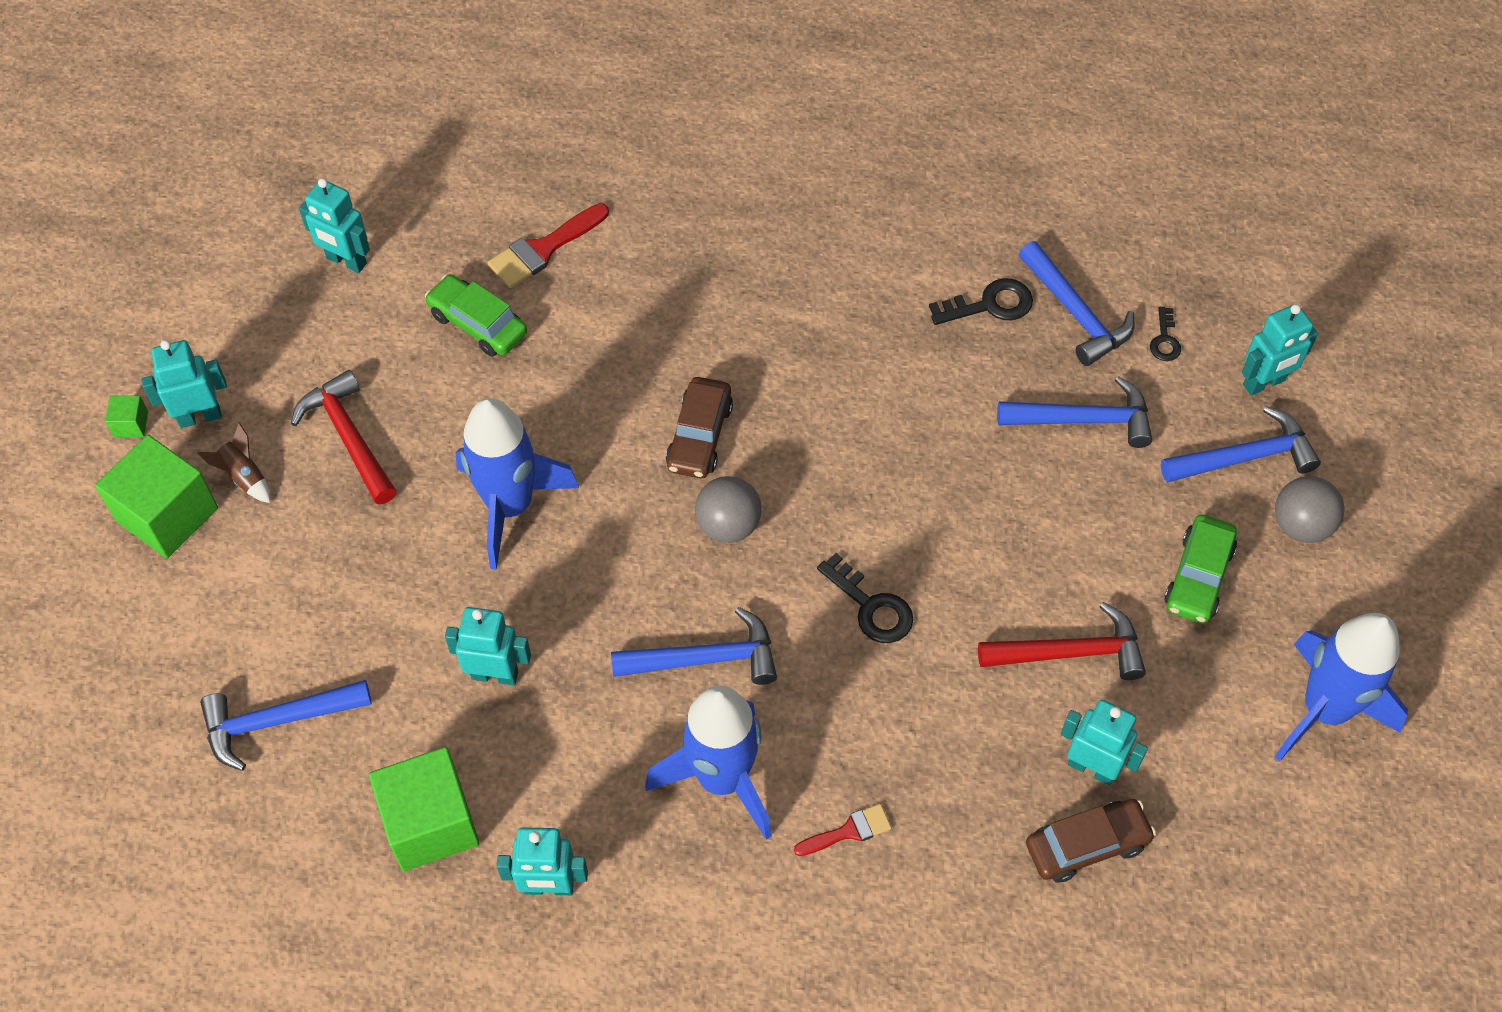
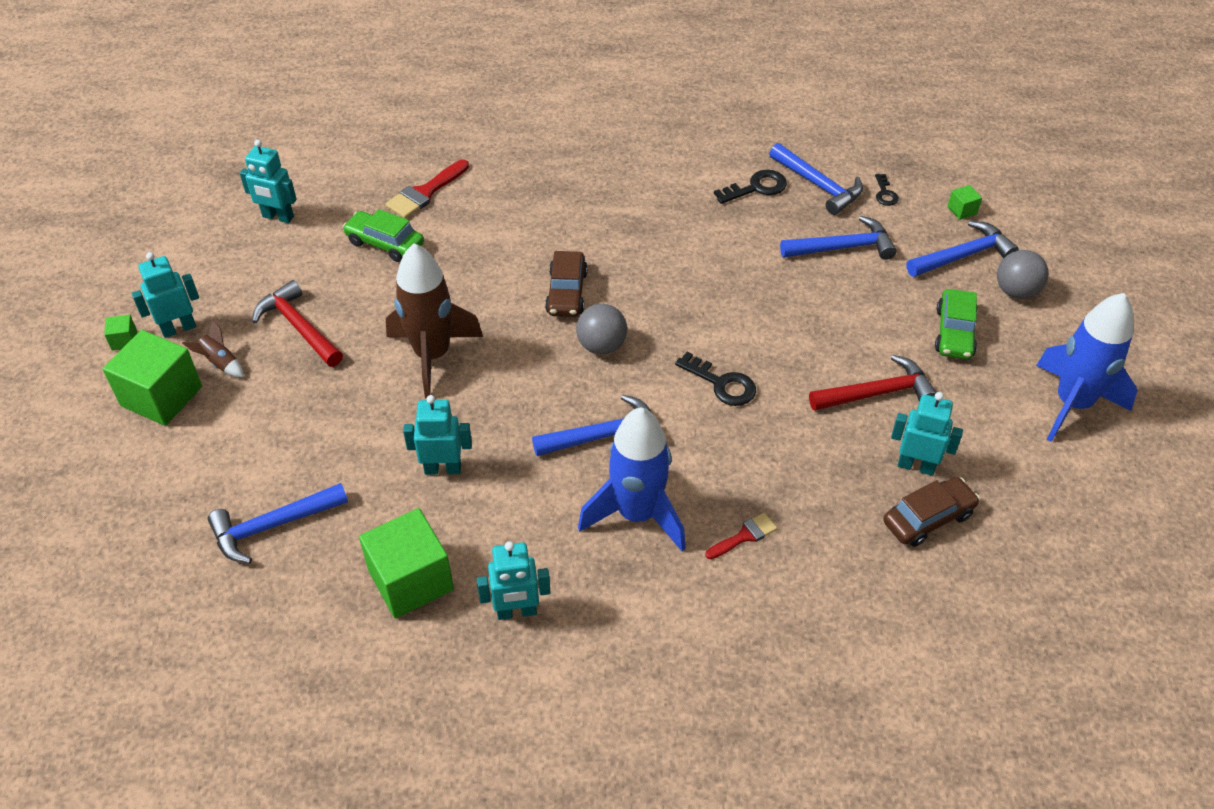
camera: 10 degrees left, 10 degrees down
(510, 506) = (432, 355): blue rocket -> brown rocket
(1264, 383) = (962, 210): turquoise robot -> green cube

